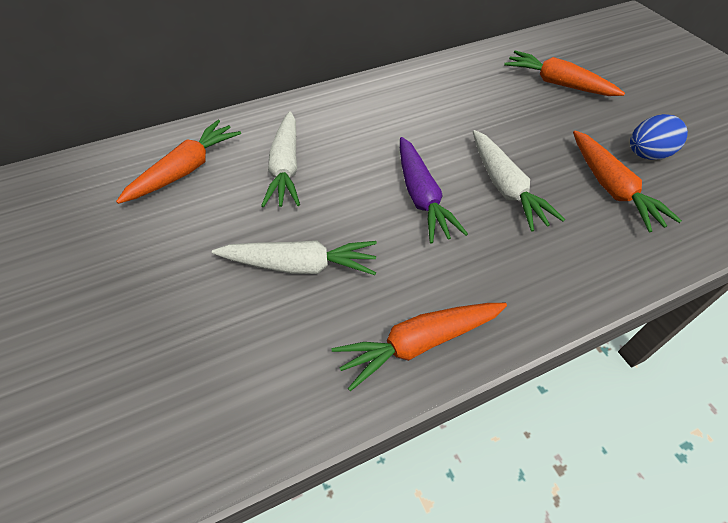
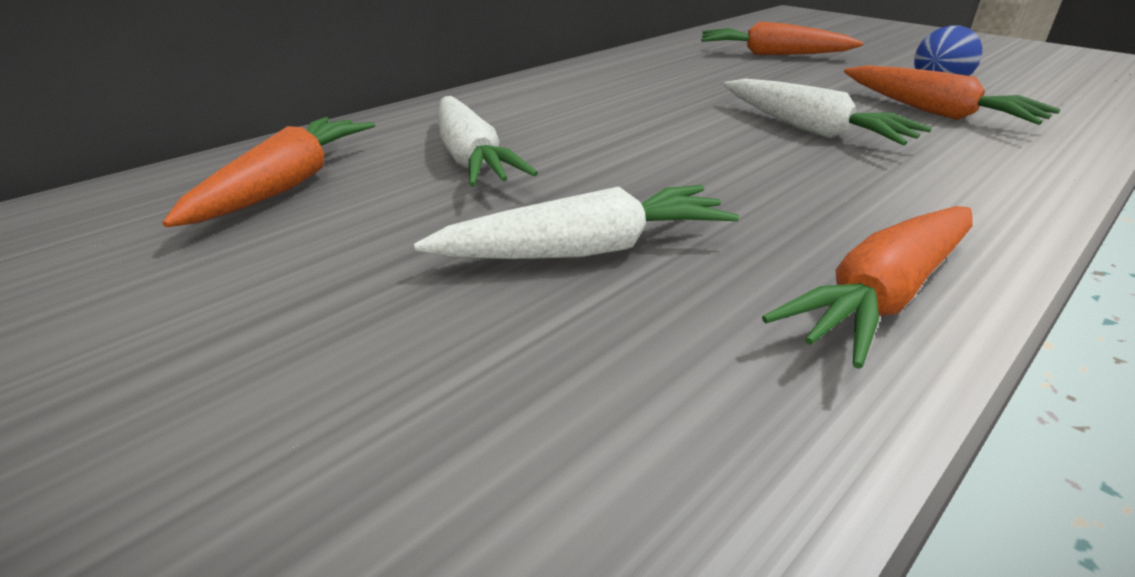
camera: 20 degrees left, 20 degrees down
(421, 197) = (709, 153): purple carrot -> none

